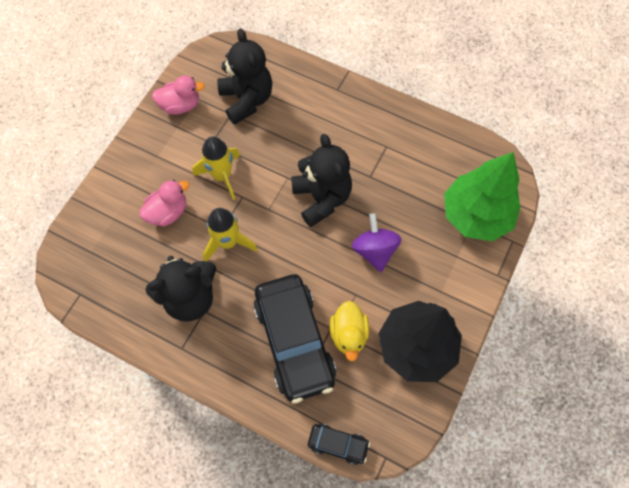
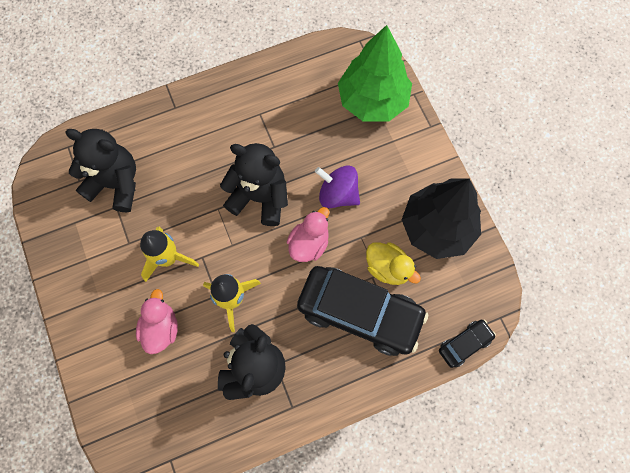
camera: 50 degrees left, 5 degrees up
(181, 105) = (68, 241): pink duck -> pink duck (309, 243)

